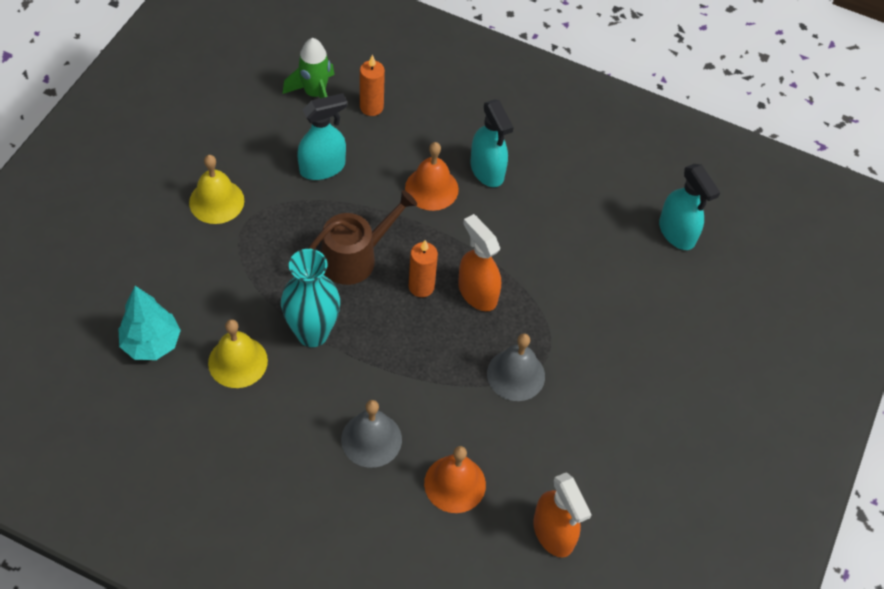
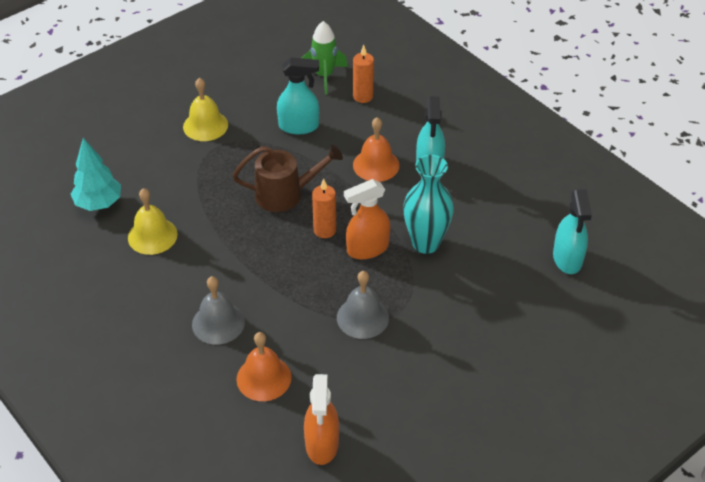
camera: 30 degrees right, 10 degrees down
(312, 333) = (220, 235): turquoise vase -> turquoise vase (425, 243)
(477, 292) = (367, 249): orange spray bottle -> orange spray bottle turned 105 degrees counterclockwise

